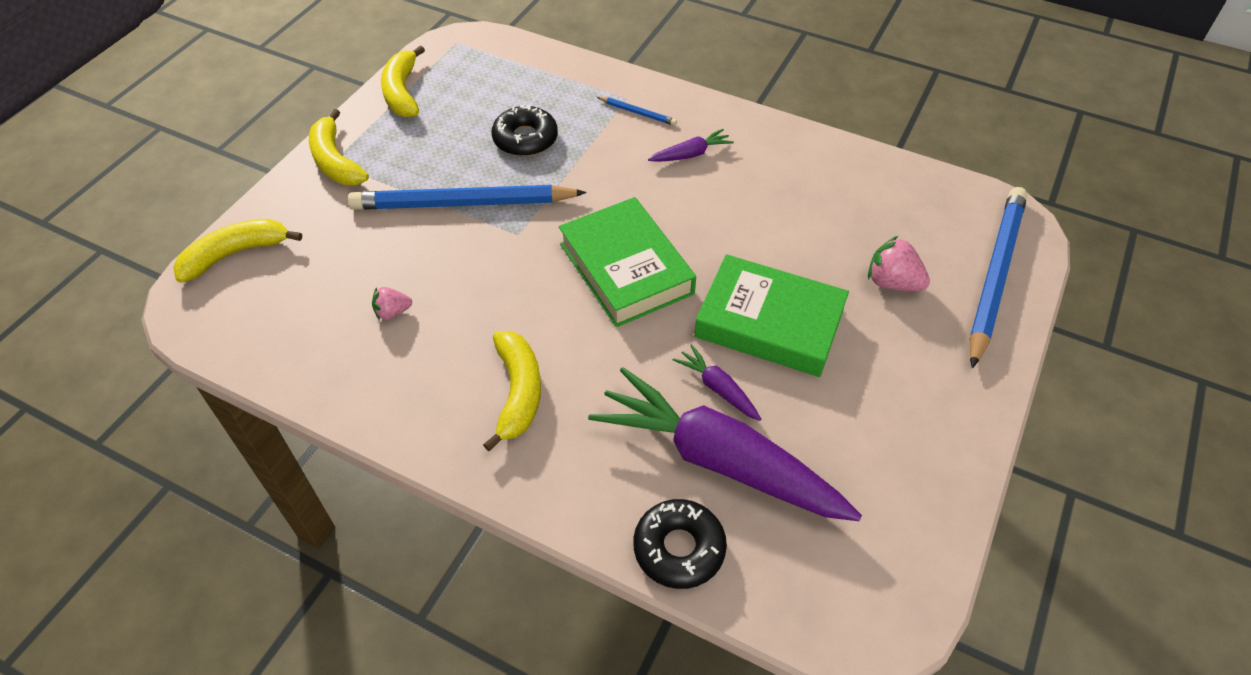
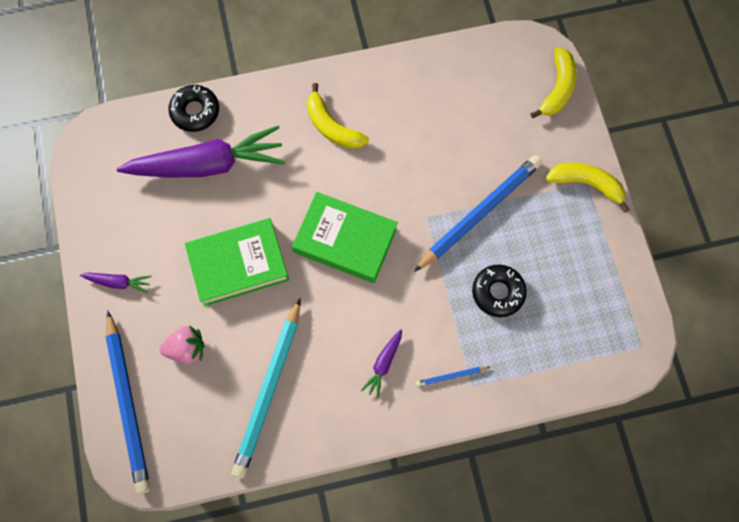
camera: 140 degrees right, 20 degrees up
(392, 312) = (438, 120): pink strawberry -> none
(402, 92) = (618, 269): yellow banana -> none
(717, 388) = (236, 202): purple carrot -> purple carrot (118, 282)
(825, 199) = (269, 390): none -> turquoise pencil

